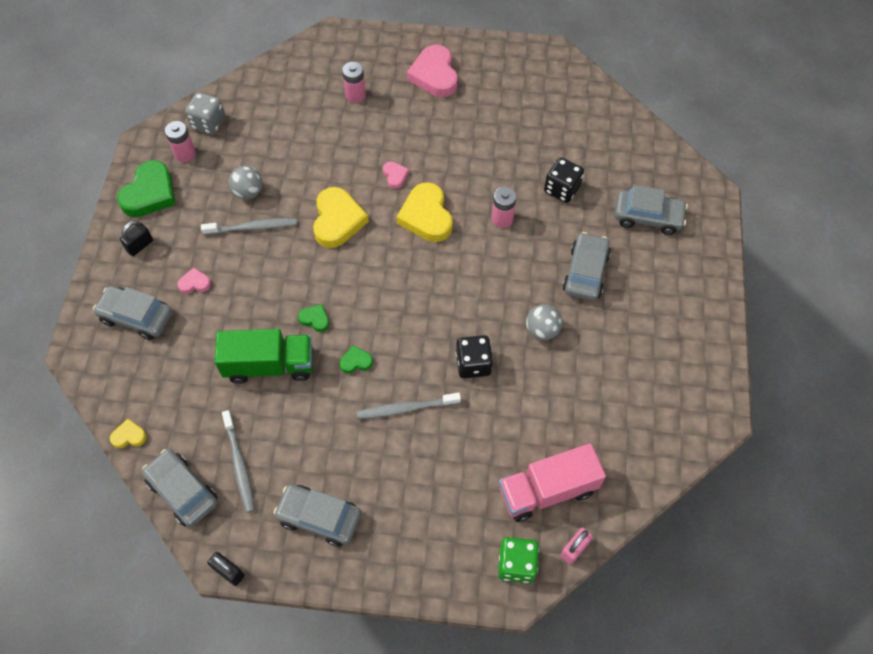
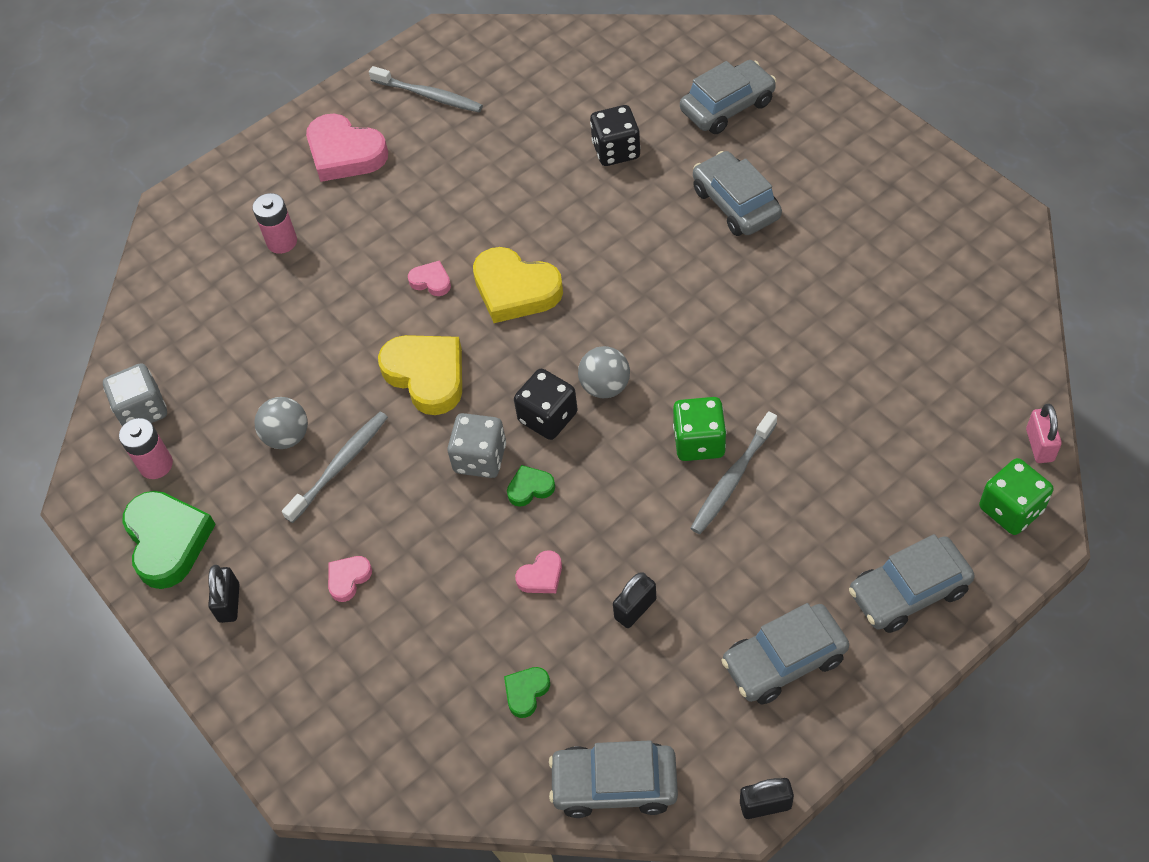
camera: 40 degrees left, 5 degrees down
(129, 436) = (482, 795): yellow heart -> none
(136, 317) = (326, 675): grey car -> grey car (908, 591)
(239, 465) = (639, 698): grey toothbrush -> grey toothbrush (429, 96)
(269, 365) = (541, 576): green truck -> pink heart
(288, 423) = (635, 609): none -> black padlock
(312, 283) = (480, 458): none -> grey dice
(356, 361) = (626, 486): green heart -> green heart (526, 692)
(414, 375) = (699, 442): none -> green dice
(473, 364) = (741, 378): black dice -> black dice (548, 417)
(502, 219) = (594, 226): pink battery -> none
(542, 330) = (764, 289): grey ball -> grey ball (605, 386)
(547, 490) = (952, 420): pink truck -> none

